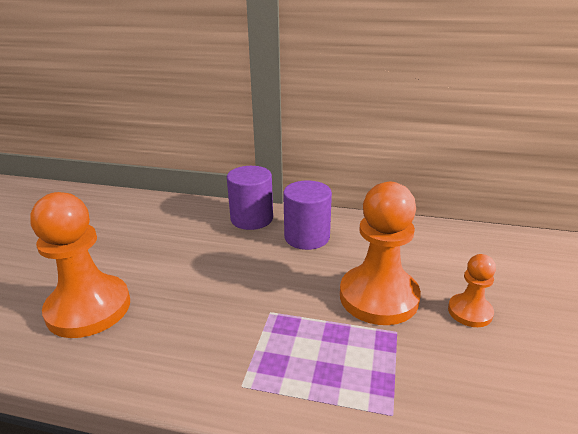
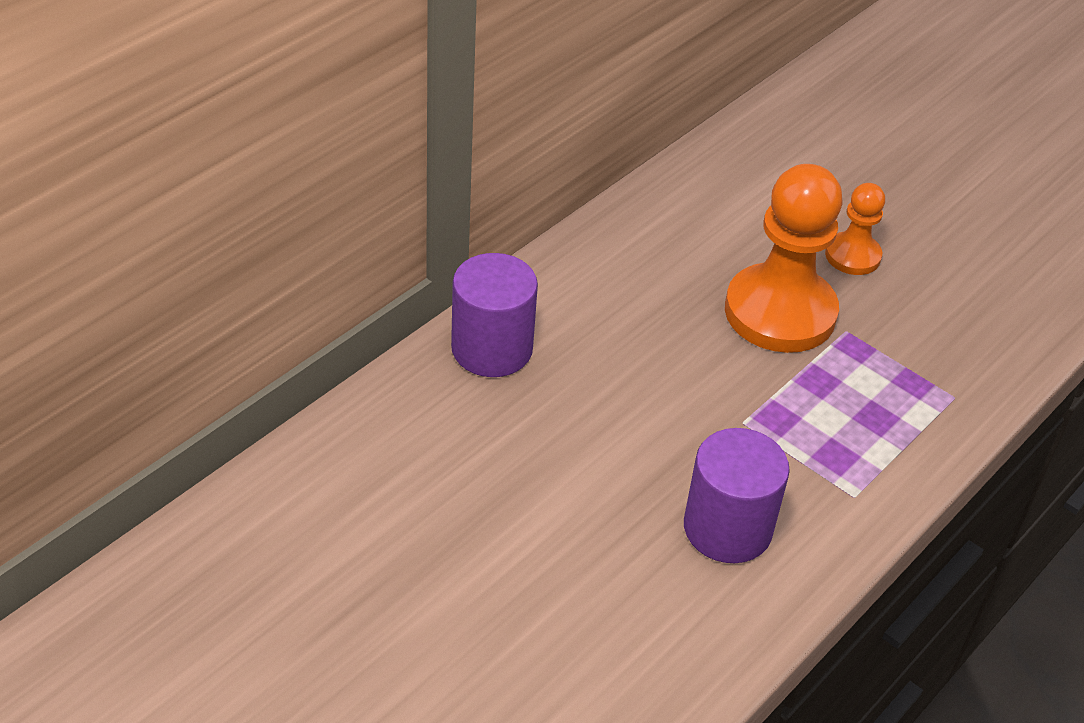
camera: 65 degrees left, 15 degrees up
(89, 308) = (610, 612): orange pawn -> none
(307, 237) = (597, 312): purple cylinder -> purple cylinder (727, 528)

